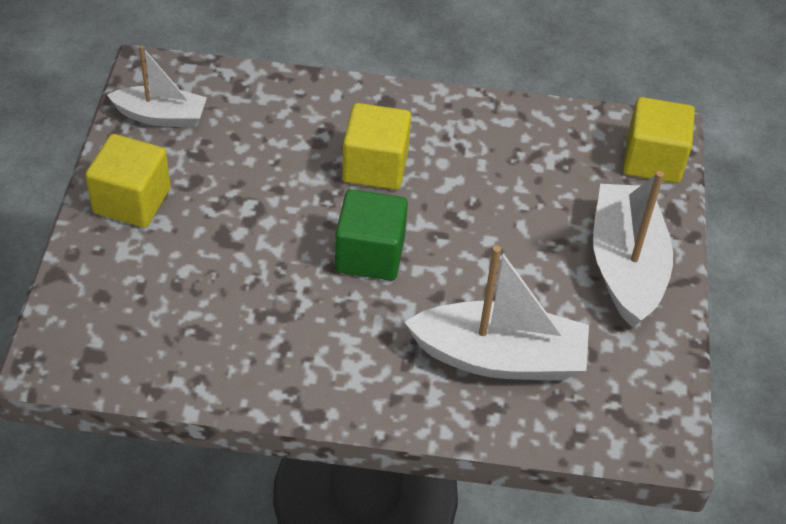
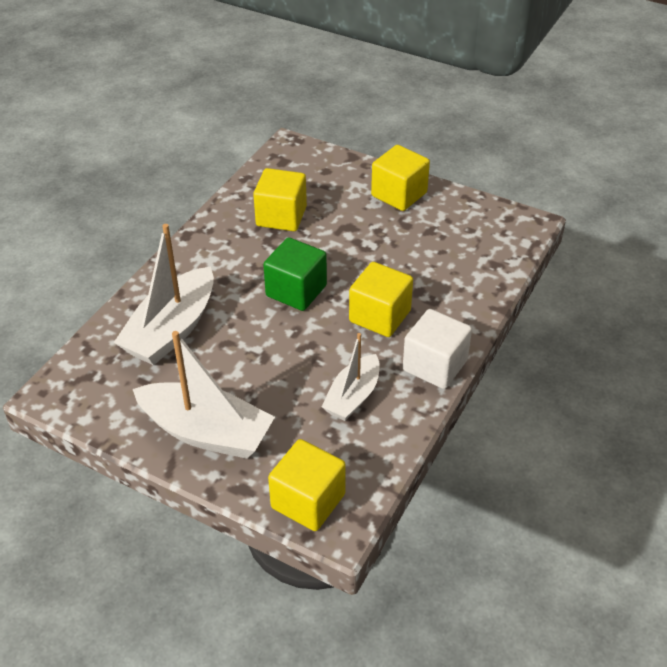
camera: 115 degrees right, 5 degrees down
(161, 116) = (476, 220): white boat -> white boat (353, 396)
(228, 315) = (281, 216): none -> yellow cube
(427, 106) = (435, 365): none -> white cube

